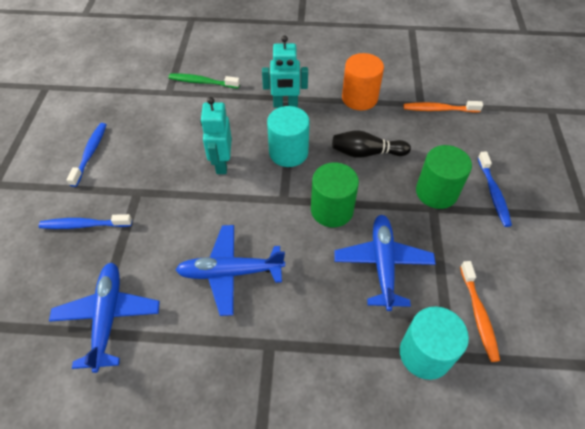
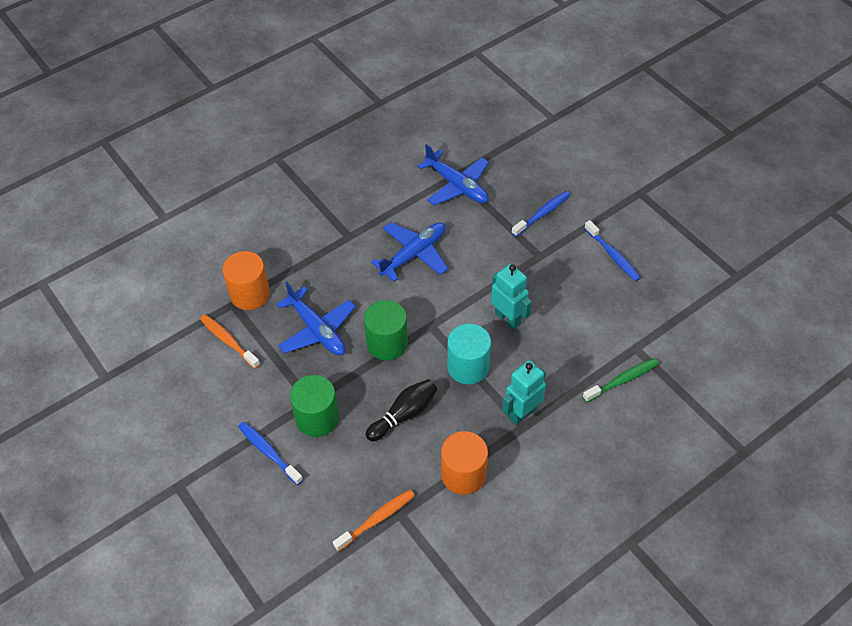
camera: 140 degrees right, 0 degrees up
(425, 354) = (250, 294): turquoise cylinder -> orange cylinder

